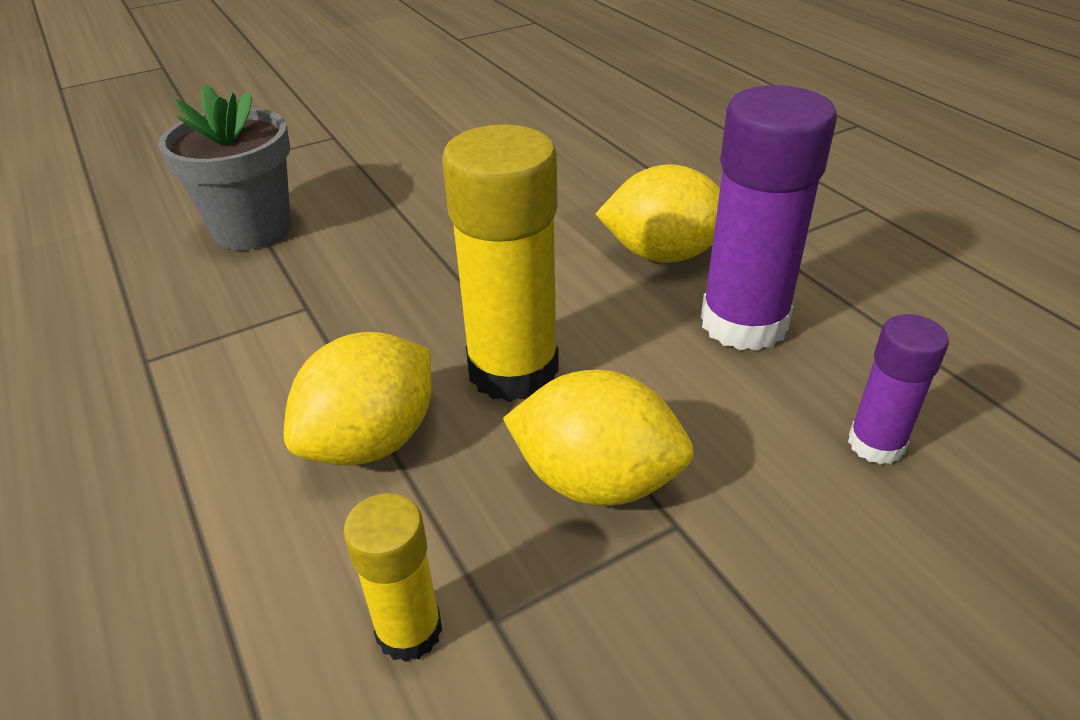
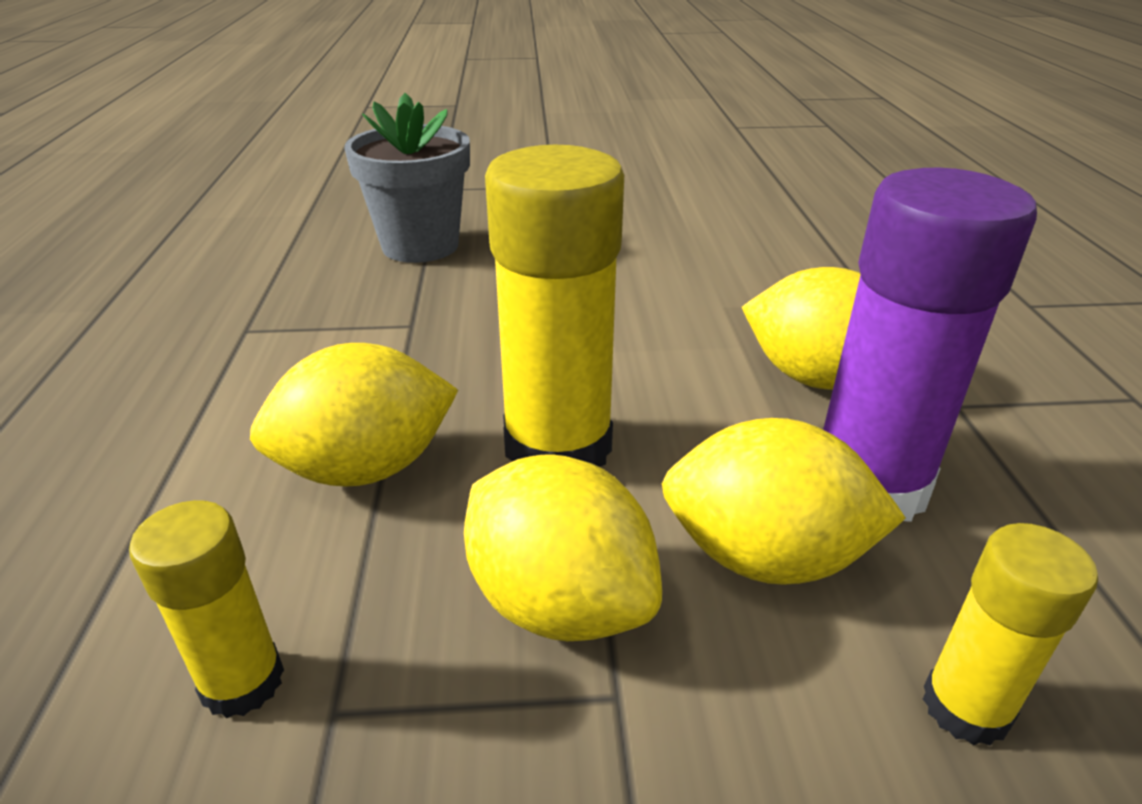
camera: 25 degrees right, 5 degrees down
(710, 397) = (765, 557): none -> yellow lemon
(876, 444) = (965, 707): purple glue stick -> yellow glue stick

